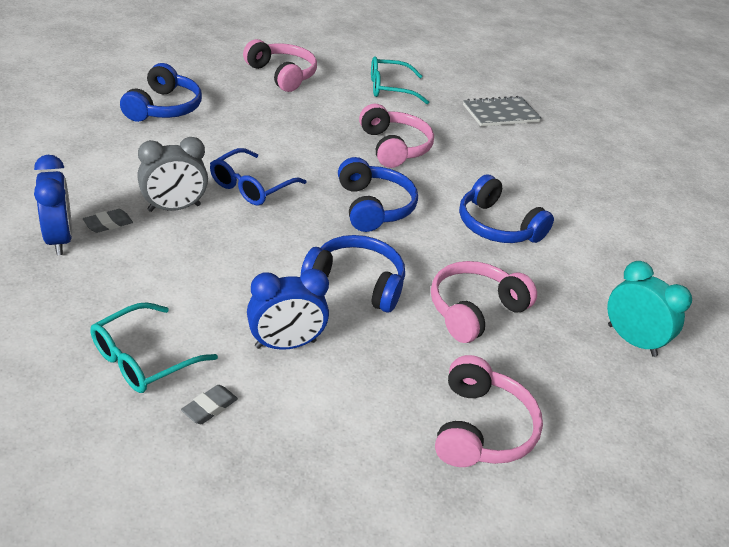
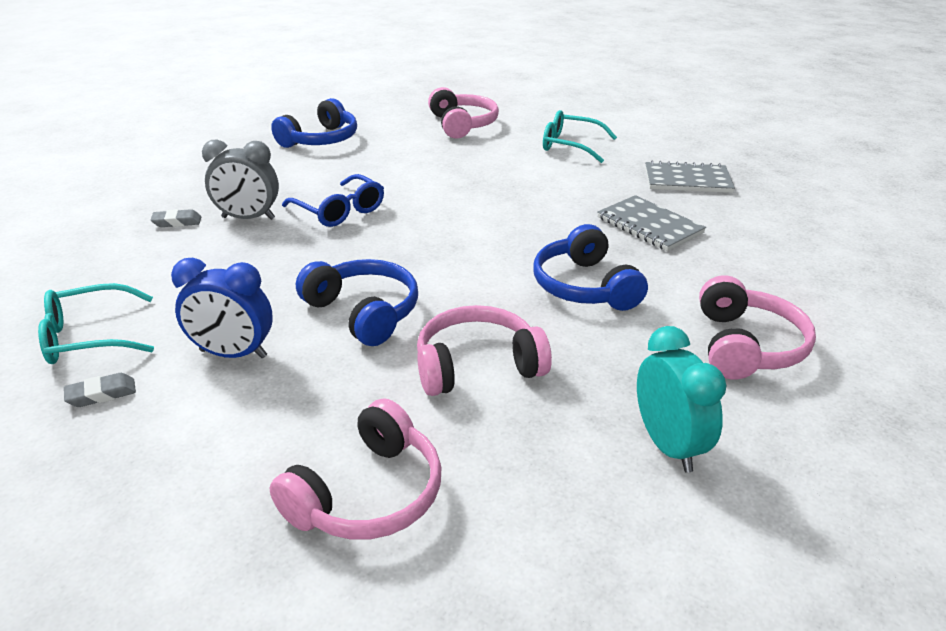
camera: 30 degrees right, 5 degrees down
(59, 239) = (124, 227): blue clock -> none
(251, 186) = (339, 211): blue glasses -> blue glasses turned 105 degrees counterclockwise
(374, 207) = (452, 246): blue headphones -> none
(394, 147) = (526, 196): pink headphones -> pink headphones (746, 346)
(503, 162) = (649, 225): none -> grey notebook

